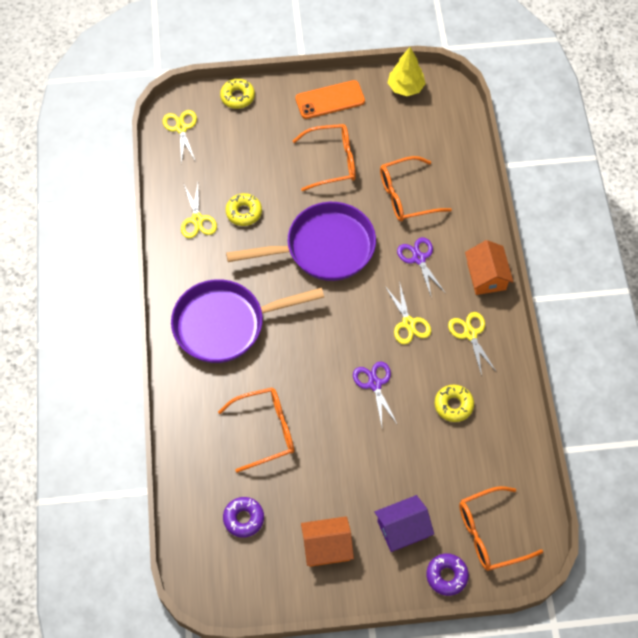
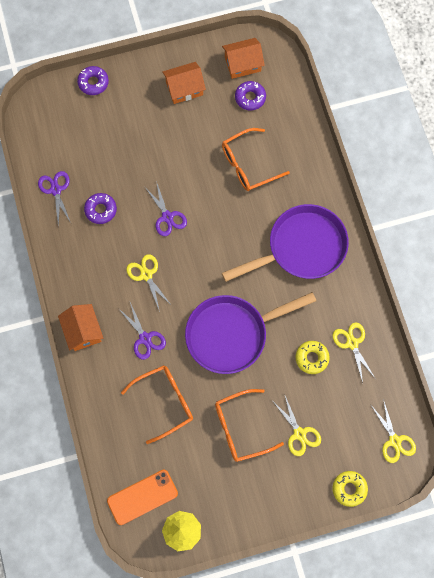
camera: 170 degrees right, 10 degrees up
(243, 569) = (242, 64): none -> orange house
(330, 100) = (256, 502): orange phone -> orange phone (142, 497)
(402, 529) = (130, 109): purple house -> none
(453, 405) = (101, 210): yellow donut -> purple donut
(470, 334) = (92, 274): yellow scissors -> yellow scissors (299, 434)
(490, 533) = (64, 117): orange glasses -> none
(506, 438) = (56, 190): none -> purple scissors

